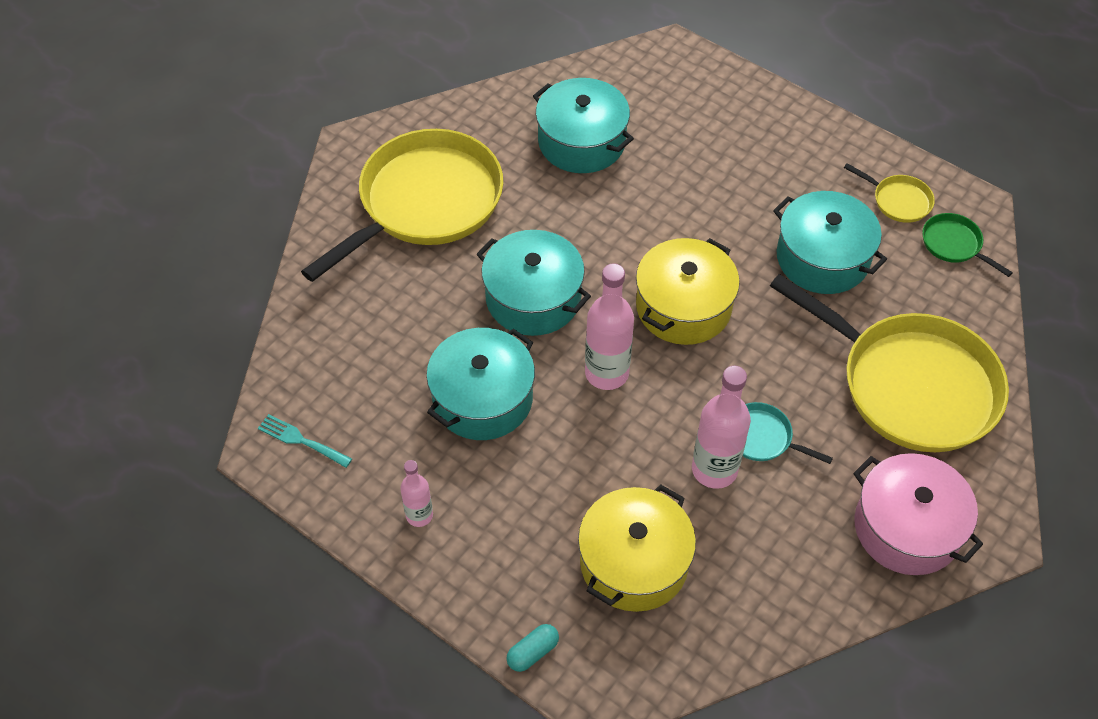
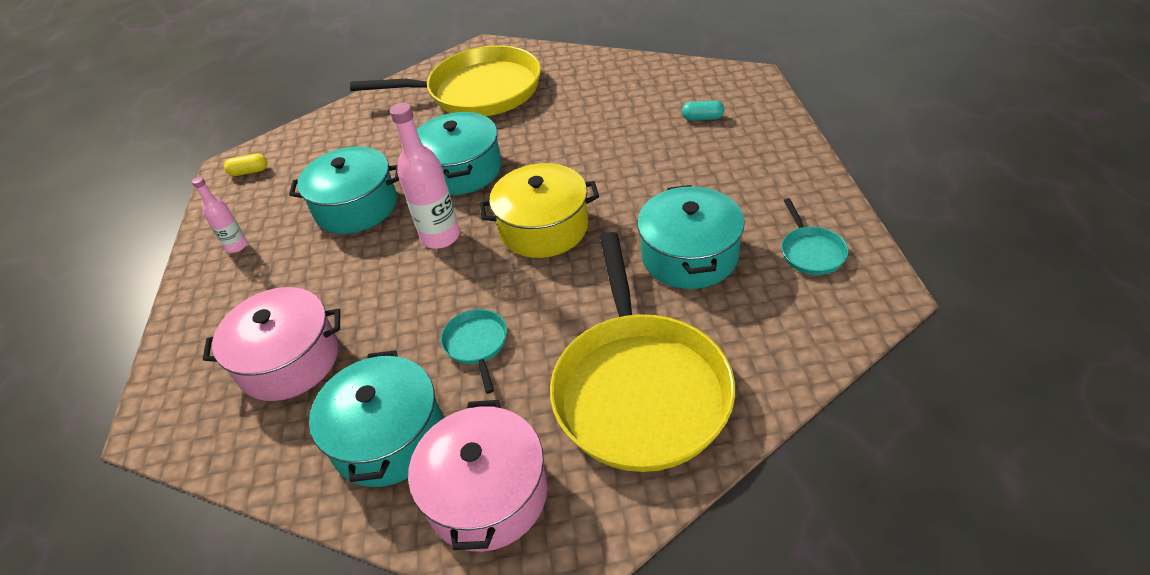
camera: 50 degrees right, 10 degrees down
(301, 440) = (249, 172): turquoise fork -> yellow capsule
(532, 652) = (166, 366): turquoise capsule -> turquoise capsule (702, 118)
(581, 142) = (614, 102): turquoise pot -> turquoise pot (388, 437)
(634, 562) = (289, 360): yellow pot -> pink pot
(714, 470) = (417, 341): pink bottle -> none
(898, 201) = (811, 252): yellow pan -> turquoise pan
(954, 244) = (823, 310): green pan -> none

